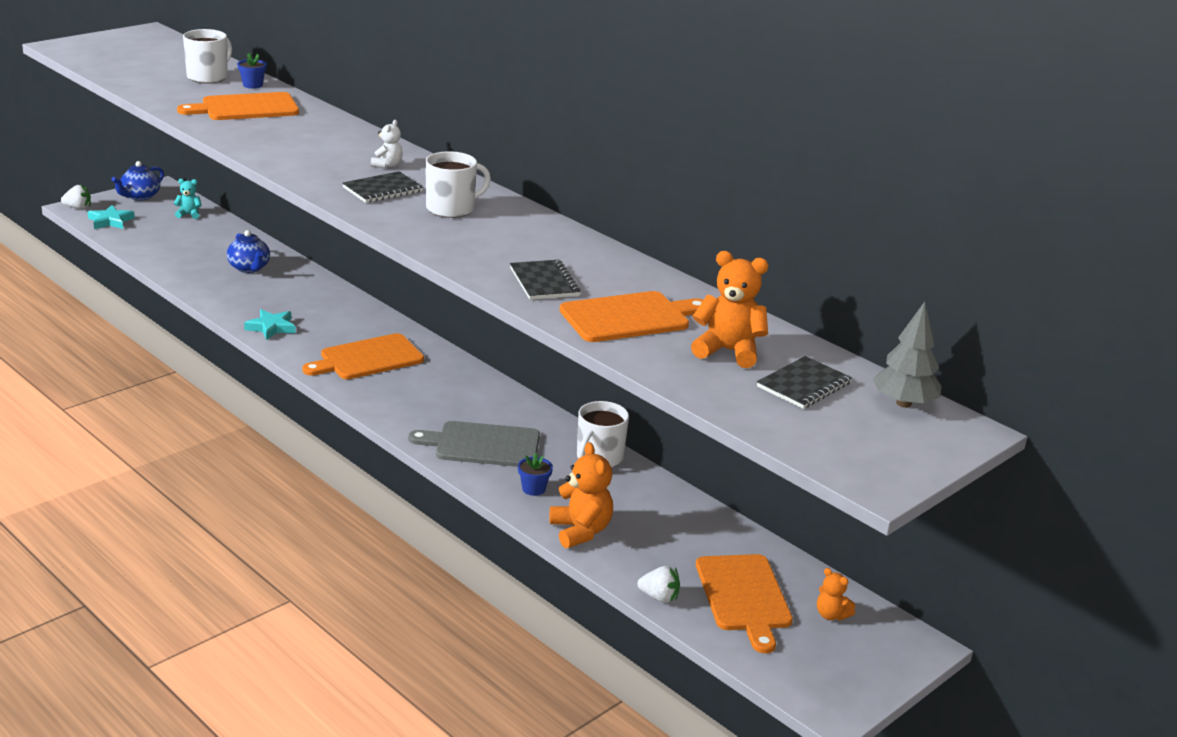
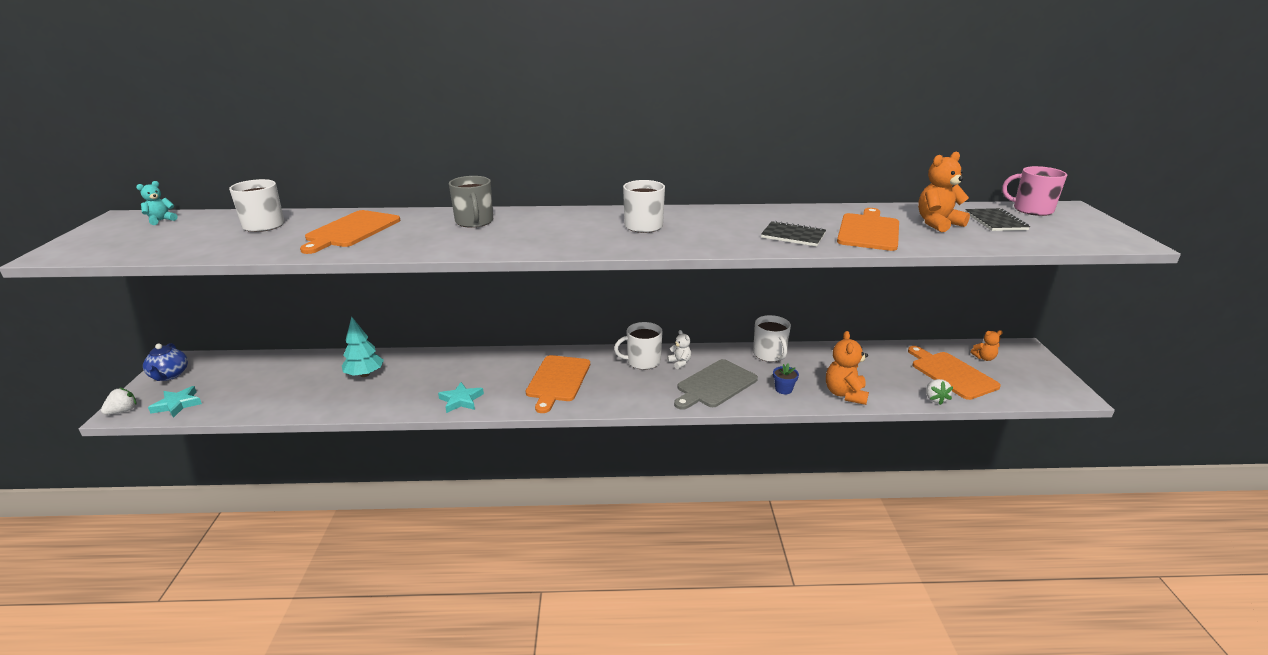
camera: 45 degrees left, 0 degrees up
(189, 214) = (241, 366): turquoise teddy bear -> turquoise teddy bear (161, 220)
(249, 268) = (365, 374): blue teapot -> turquoise tree
(252, 85) = (315, 217): blue flower pot -> none
(341, 141) = (474, 222): none -> grey mug
(382, 189) = (580, 234): black notebook -> none
(387, 165) = (541, 221): white teddy bear -> white teddy bear (680, 363)
(469, 388) = (643, 361): none -> white mug
(580, 531) = (845, 394): orange teddy bear -> orange teddy bear turned 105 degrees counterclockwise
(659, 597) = (935, 399): white strawberry -> white strawberry turned 120 degrees clockwise
(744, 597) = (951, 374): orange cutting board -> orange cutting board turned 150 degrees counterclockwise
(903, 403) = (1031, 210): grey tree -> pink mug

